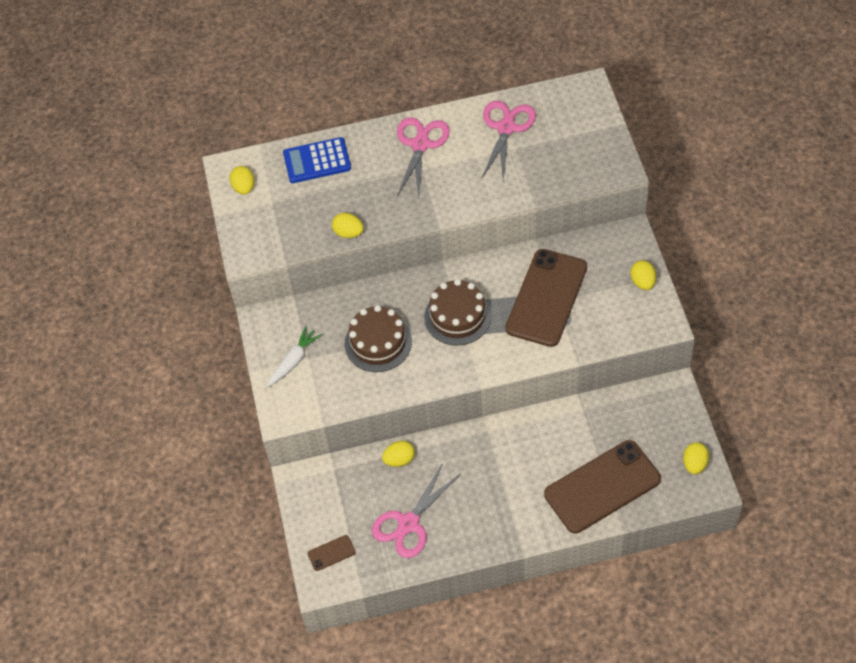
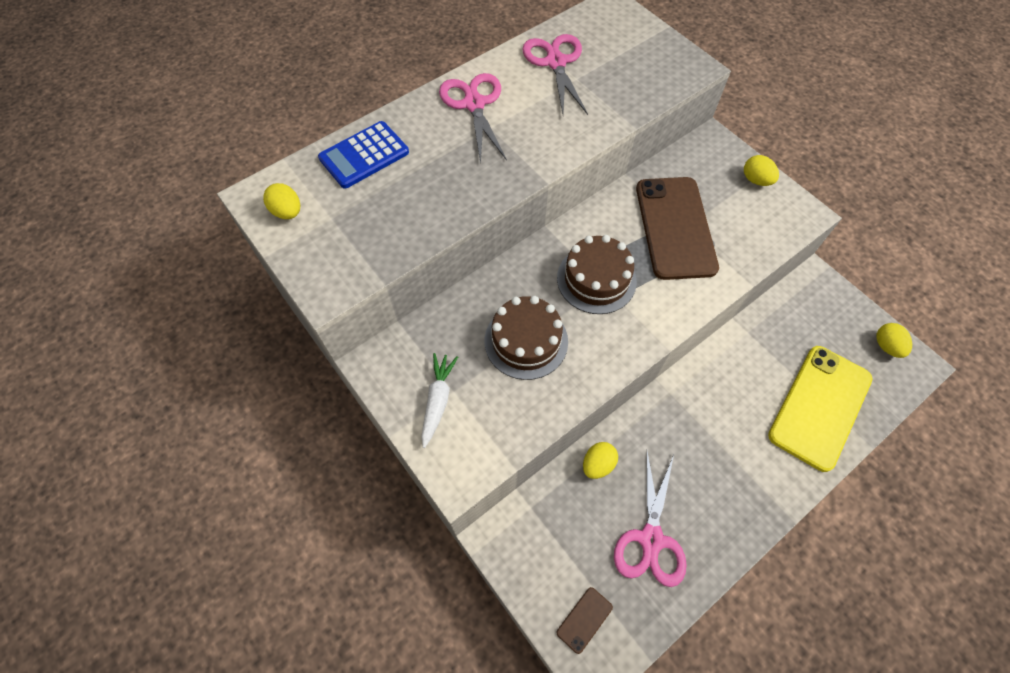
camera: 30 degrees left, 5 degrees up
(348, 233) = (445, 222): yellow egg -> none
(602, 487) = (819, 406): brown phone -> yellow phone

